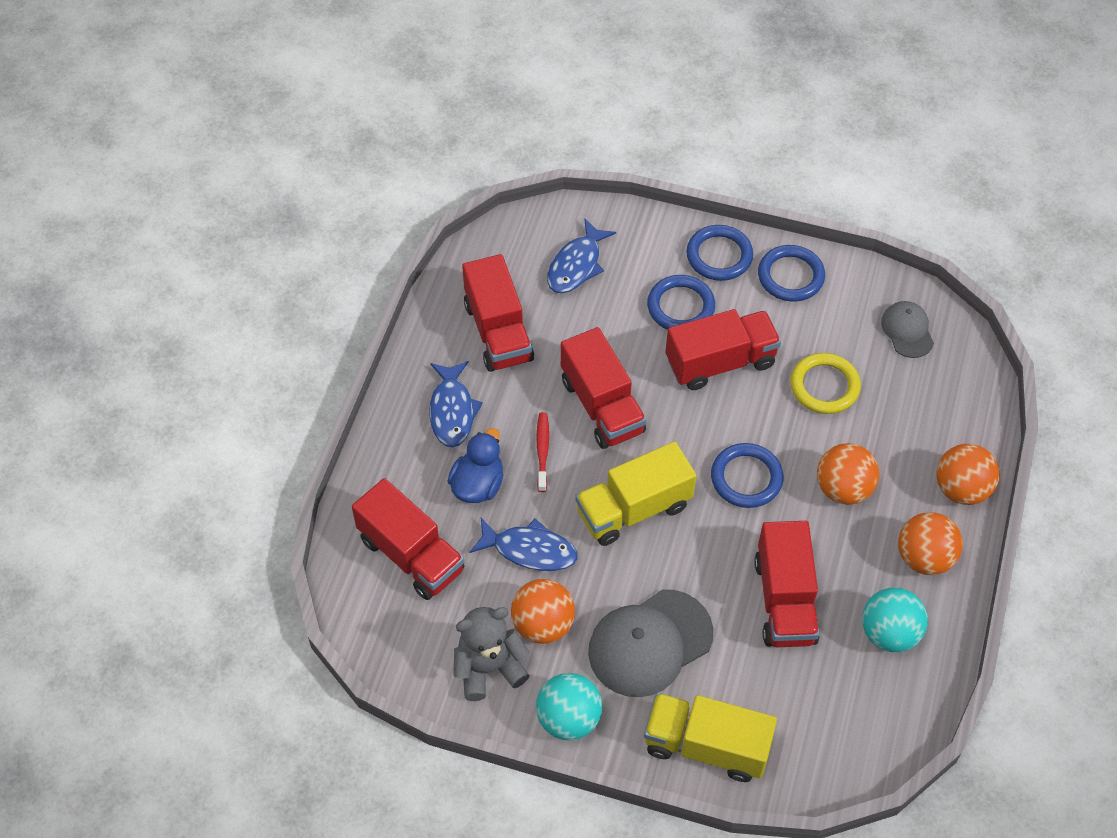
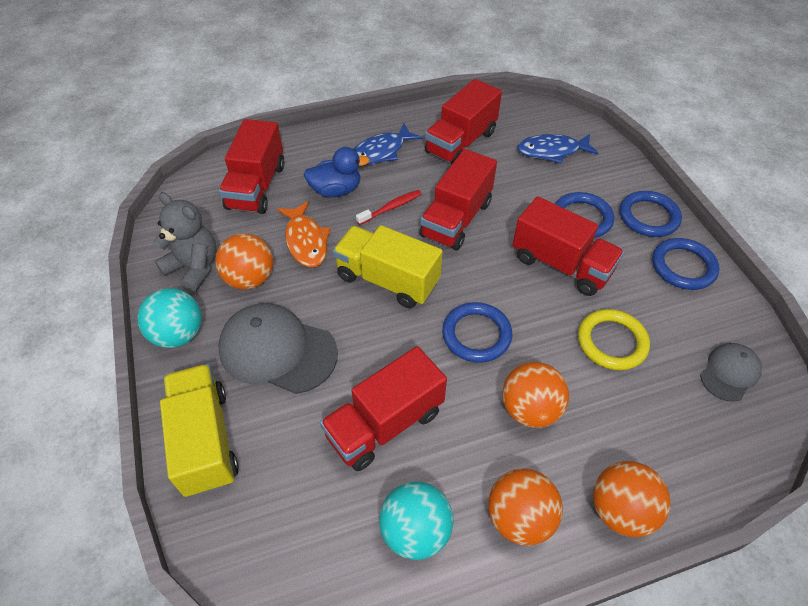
camera: 55 degrees right, 5 degrees down
(530, 550) = (306, 241): blue fish -> orange fish

